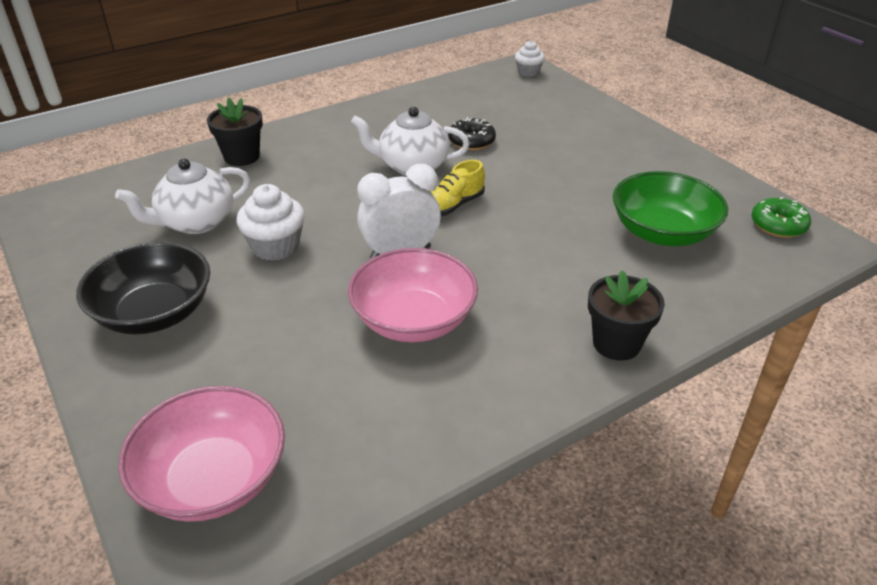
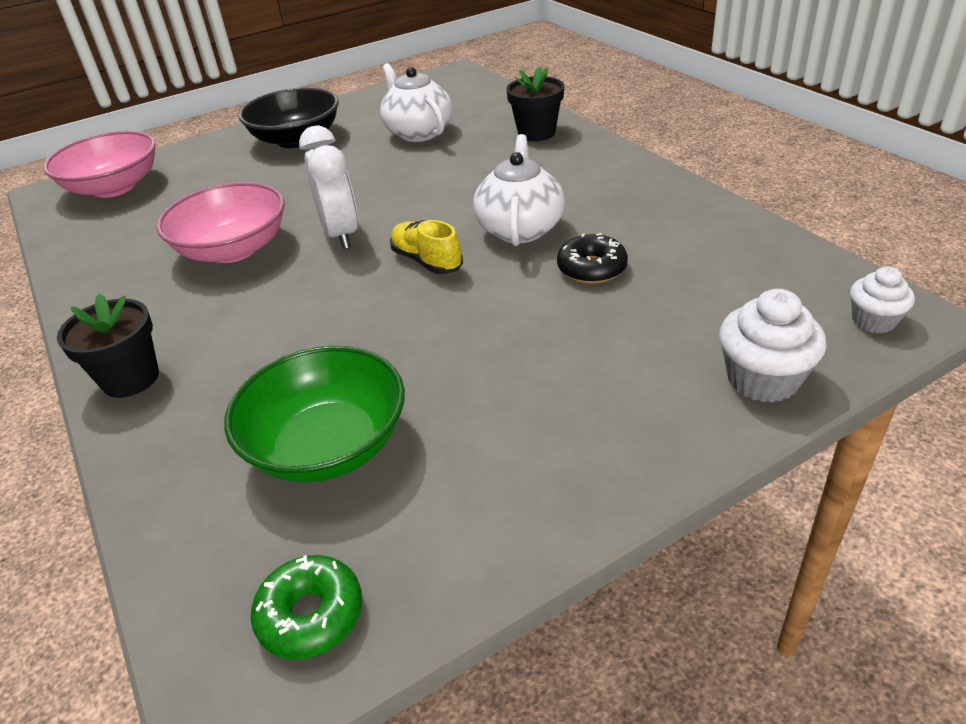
camera: 95 degrees right, 0 degrees up
(275, 246) = (371, 171): white cupcake -> white cupcake (762, 379)

